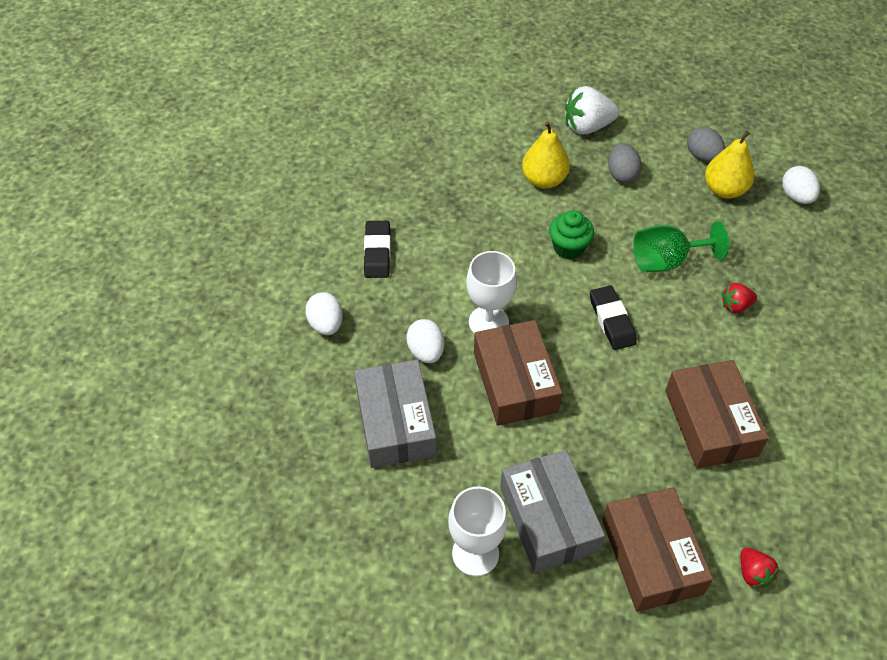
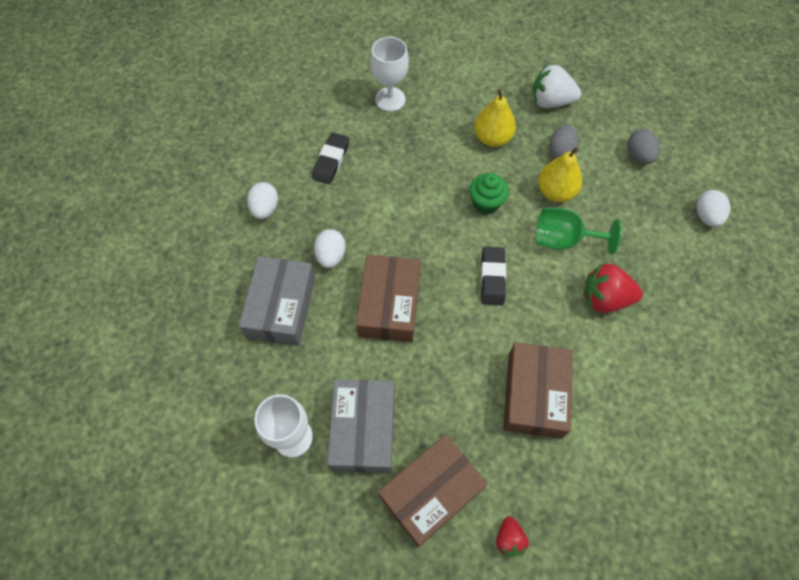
camera: 20 degrees right, 10 degrees up
(488, 322) = (391, 247): white goblet -> white goblet (390, 99)
(651, 556) = (431, 492): brown box -> brown box turned 45 degrees clockwise
(724, 190) = (644, 191): yellow pear -> yellow pear (555, 192)
(735, 306) = (605, 298): red strawberry -> red strawberry, size x1.78

